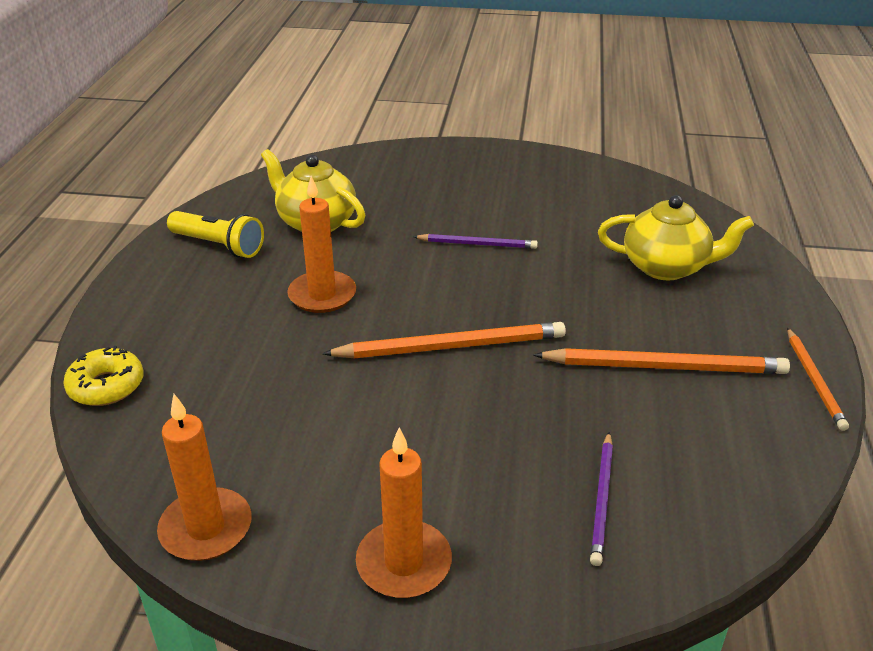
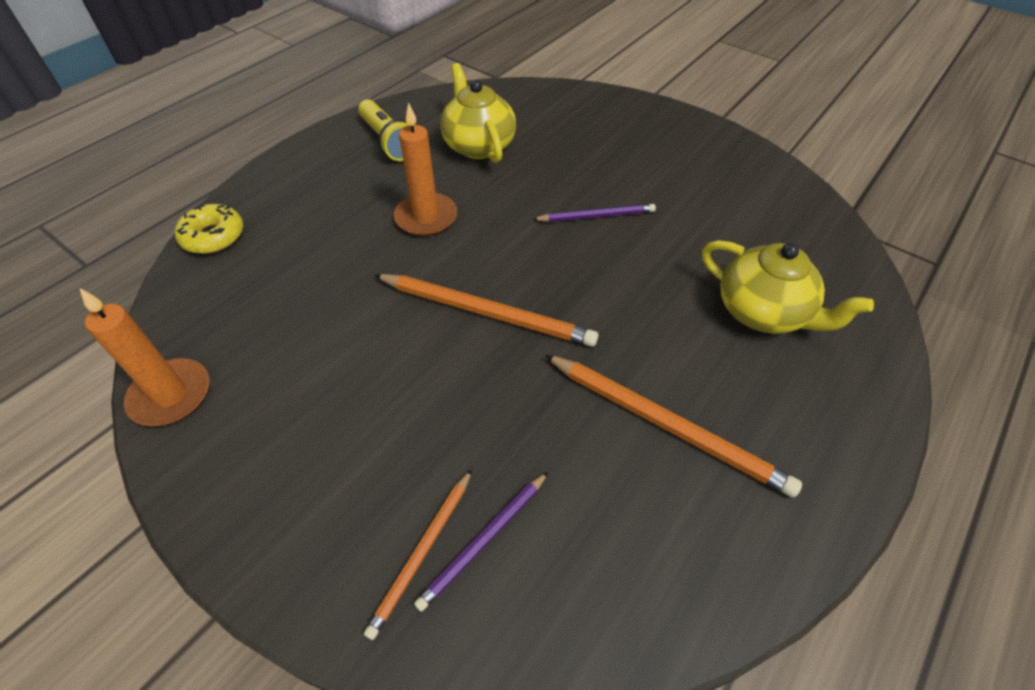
camera: 30 degrees right, 15 degrees up
(404, 563) = (273, 509): orange candle -> none
(477, 244) = (596, 216): purple pencil -> purple pencil turned 45 degrees counterclockwise
(814, 380) = (820, 520): orange pencil -> orange pencil (423, 552)

